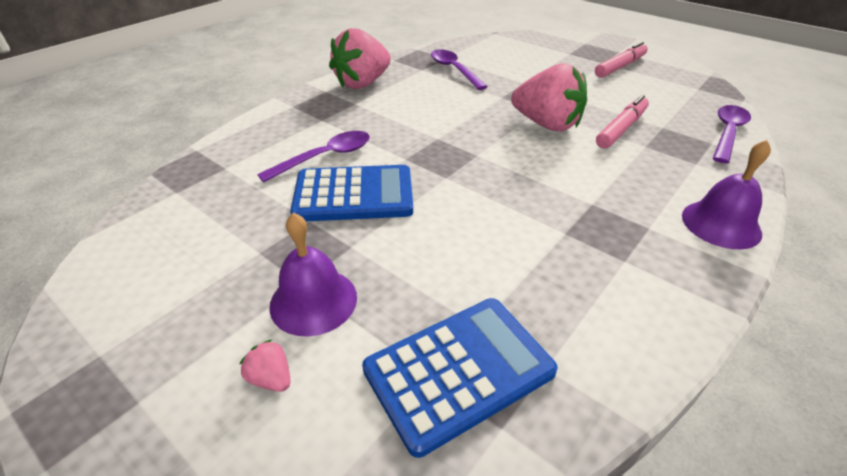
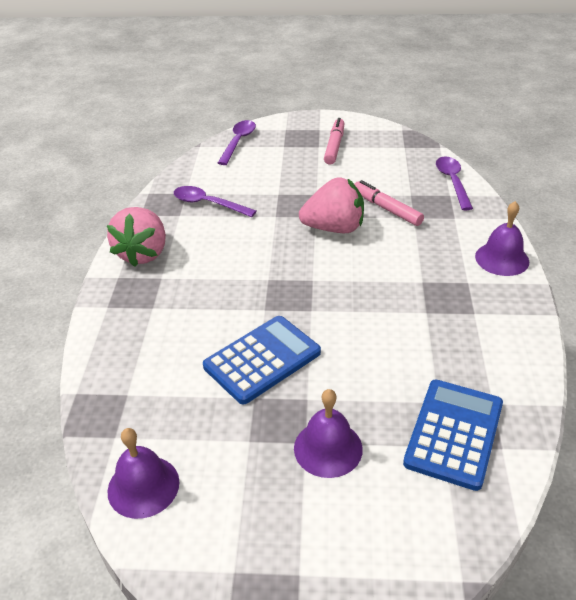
camera: 35 degrees left, 0 degrees up
(142, 238) = (143, 486): none -> purple bell
(271, 378) = (360, 507): pink strawberry -> none
(325, 157) = (201, 340): purple spoon -> purple spoon (238, 142)
(621, 129) = (386, 209): pink marker -> pink marker turned 45 degrees counterclockwise

